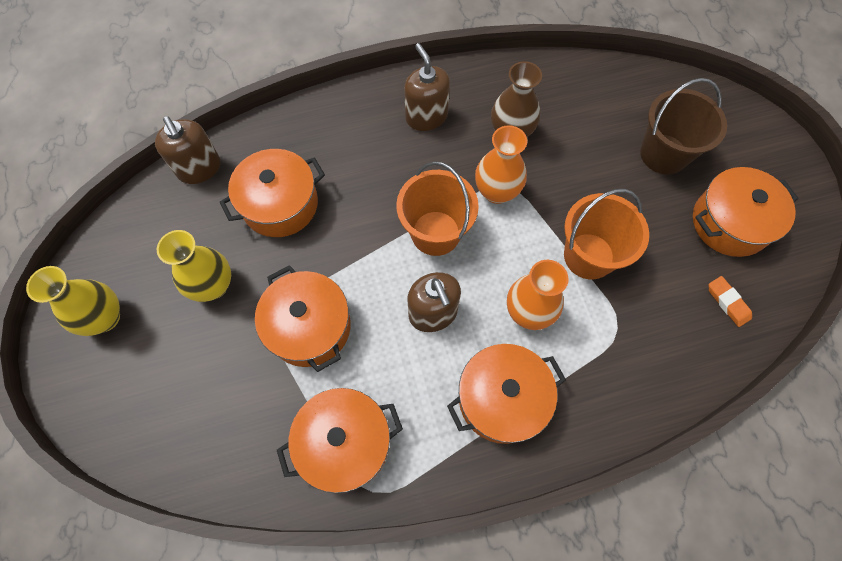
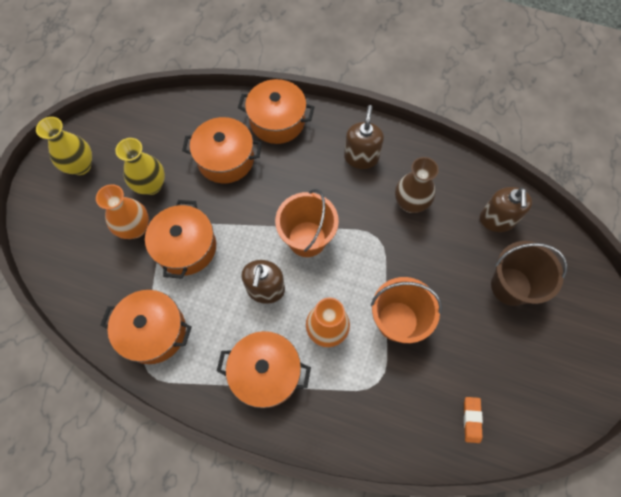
camera: 35 degrees right, 0 degrees up
(199, 168) = (195, 107): brown soap dispenser -> brown soap dispenser (497, 219)
(496, 191) = (368, 237): orange vase -> orange vase (135, 228)
(729, 223) = (521, 366): orange pot -> orange pot (277, 121)

